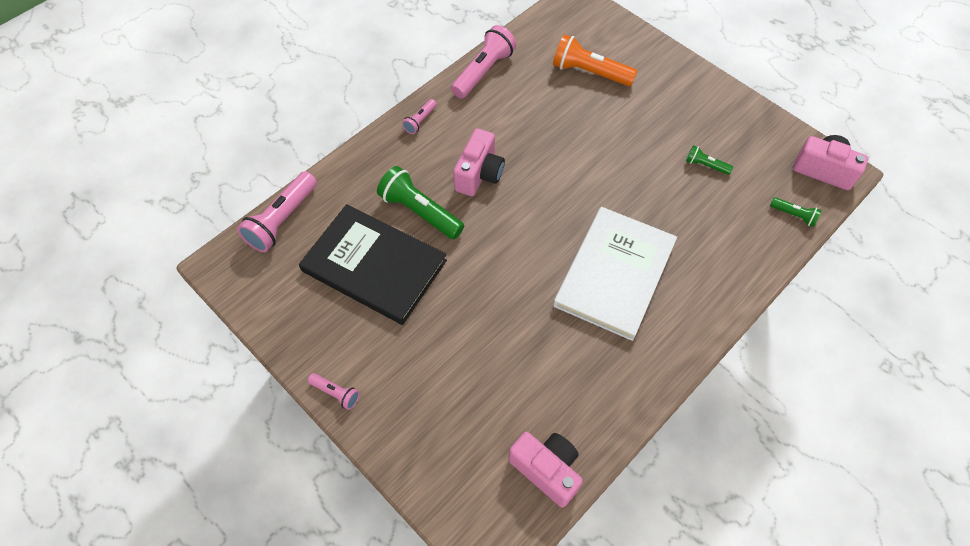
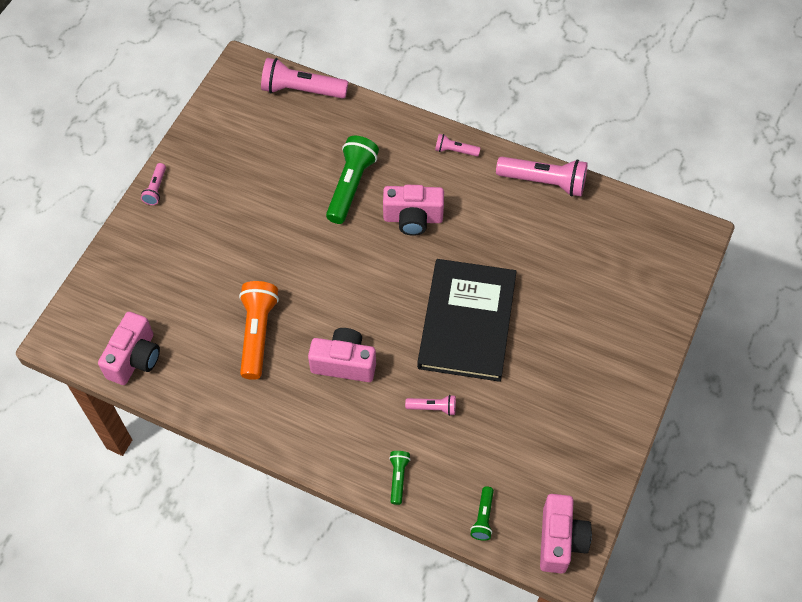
camera: 70 degrees right, 0 degrees up
(374, 265) = (282, 172): black book -> black book (467, 322)
(590, 72) = (591, 277): orange flashlight -> orange flashlight (257, 334)
(615, 274) = (344, 363): white book -> pink camera
(681, 219) = (433, 408): none -> pink flashlight
(705, 165) = (513, 417): green flashlight -> green flashlight (398, 478)

